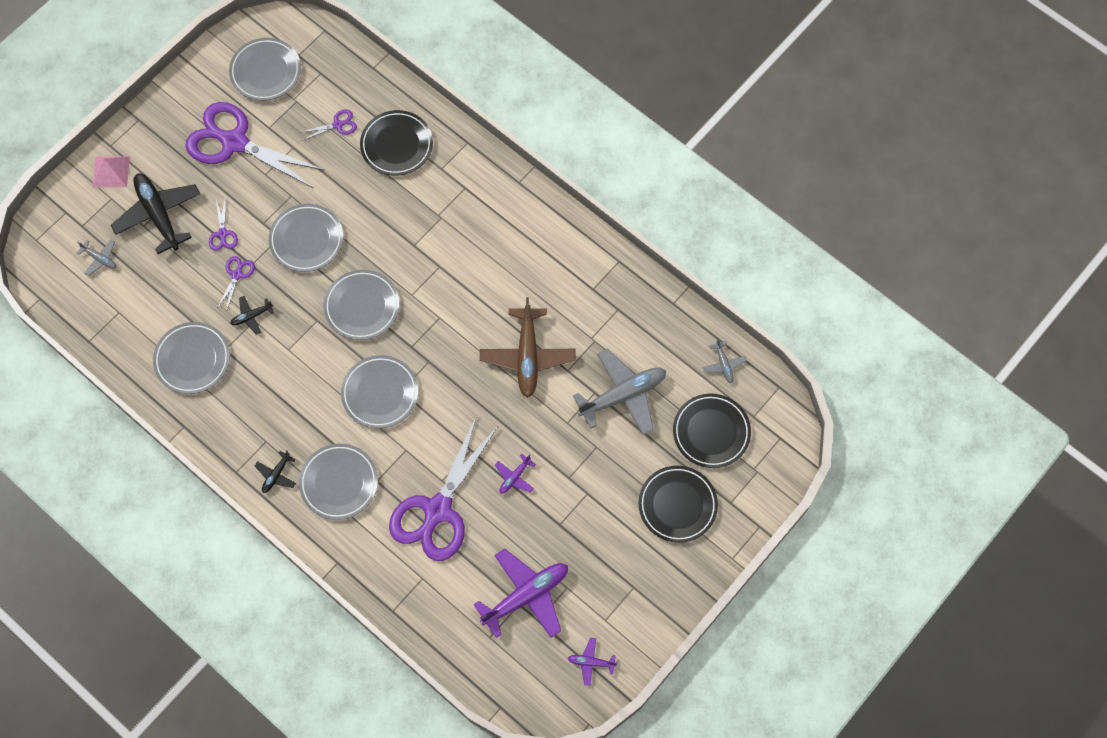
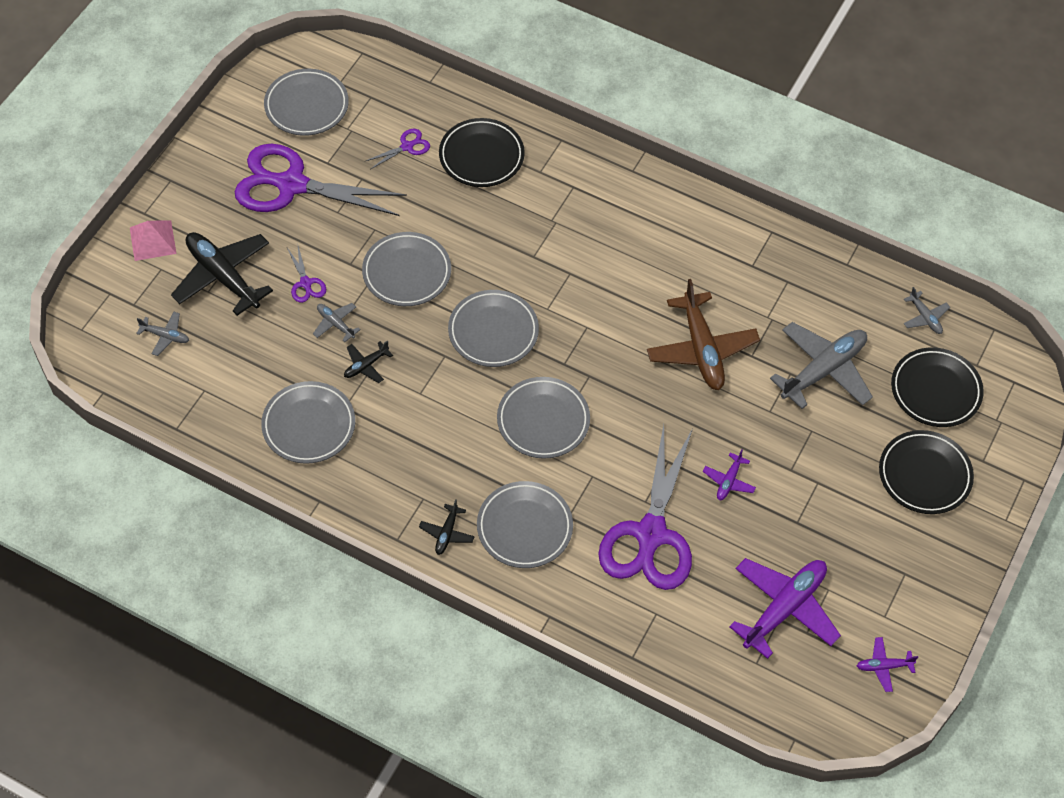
camera: 15 degrees left, 10 degrees down
(237, 274) = (335, 323): purple scissors -> grey plane

